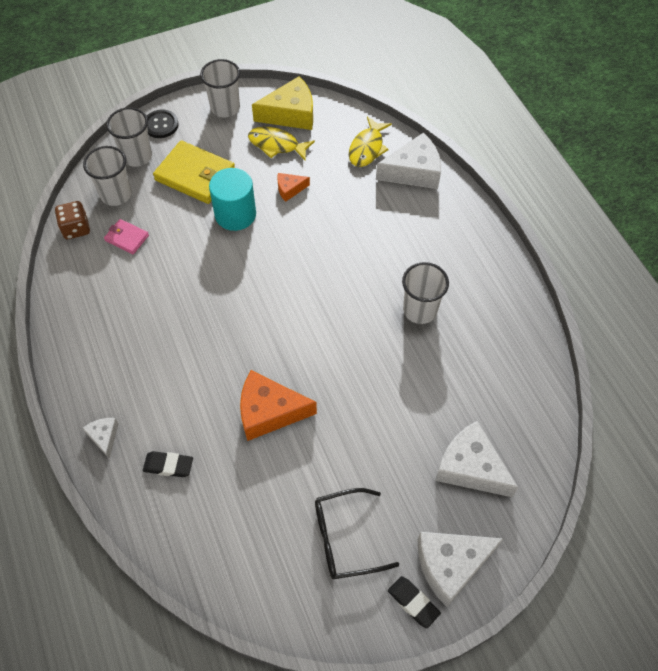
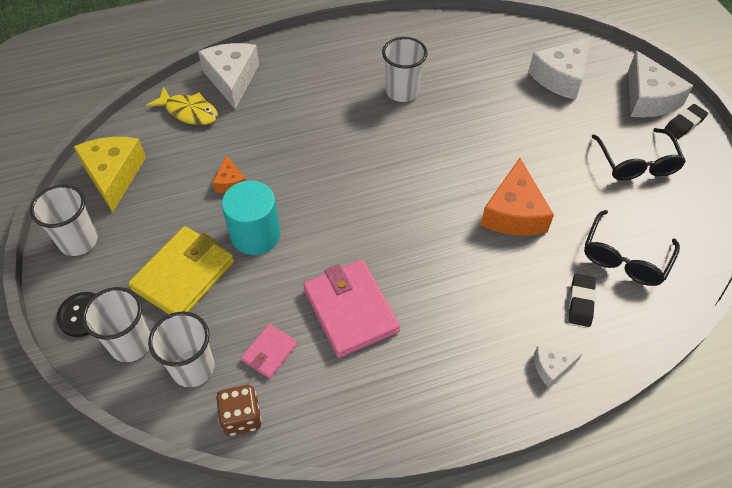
camera: 85 degrees left, 5 degrees down
(162, 287) = (351, 310): none -> pink wallet
(218, 511) = (625, 258): none -> black glasses
(276, 145) = (159, 191): yellow fish -> none

